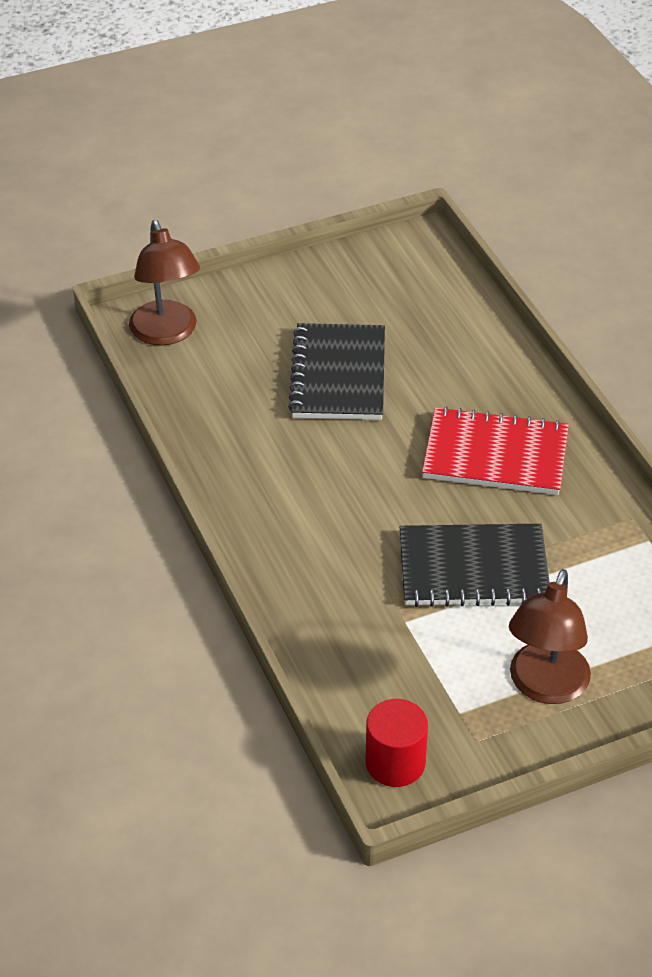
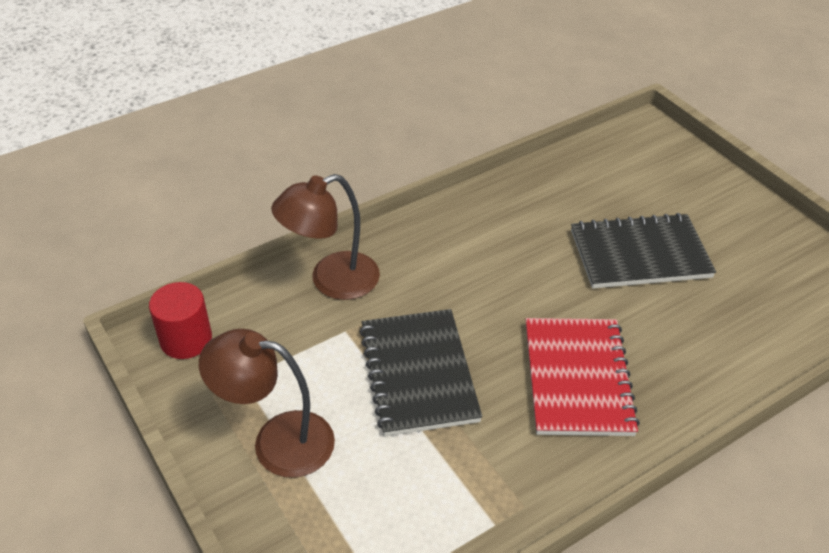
camera: 80 degrees right, 0 degrees up
(166, 333) = (641, 147): brown lamp -> brown lamp (331, 281)

